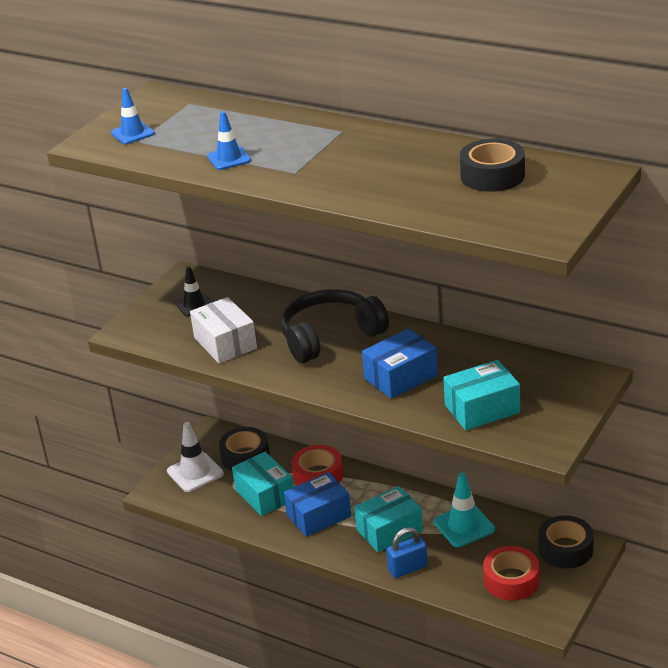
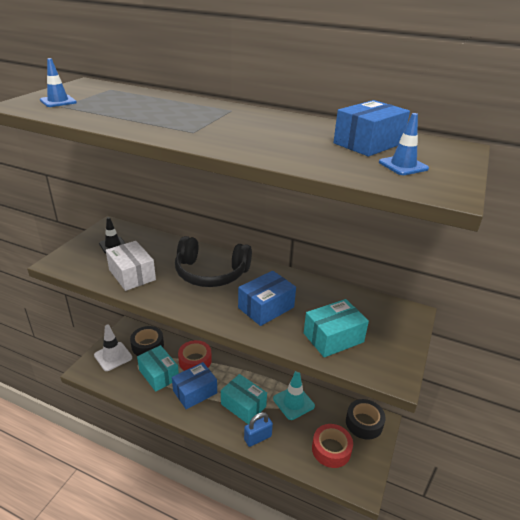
camera: 10 degrees left, 0 degrees up
(229, 158) = (136, 120): blue traffic cone -> blue traffic cone (403, 165)
(330, 336) = (211, 273): black headphones -> black headphones turned 135 degrees counterclockwise
(389, 530) = (243, 405): turquoise box -> turquoise box turned 75 degrees clockwise
(492, 175) = (368, 143): black tape -> blue box

